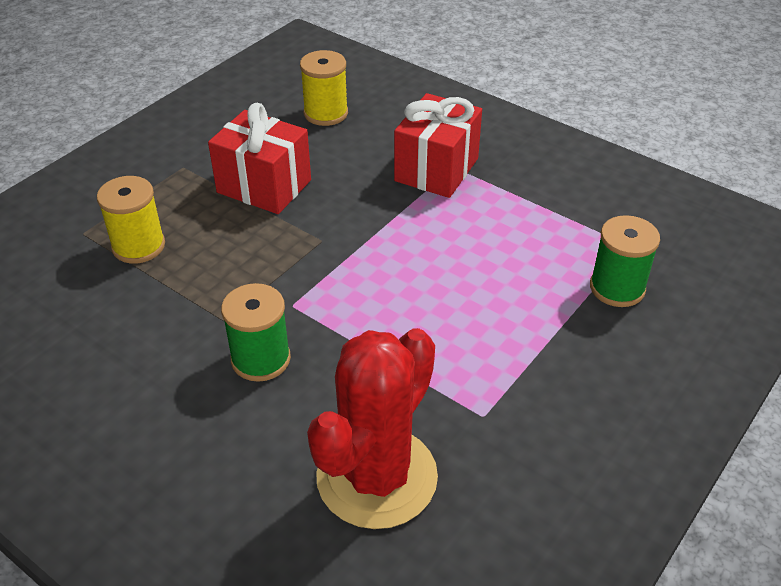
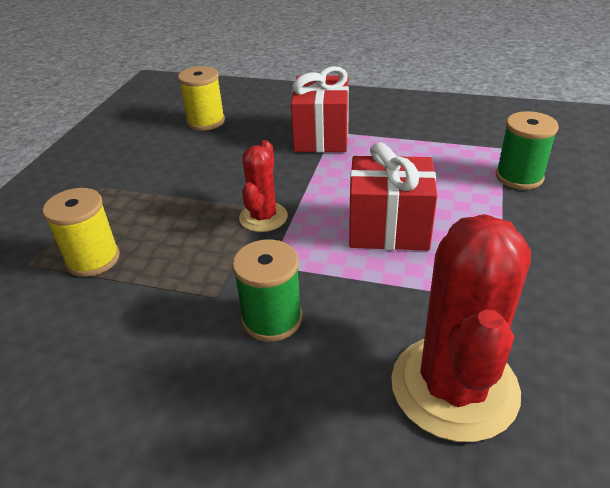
camera: 20 degrees left, 5 degrees down
(264, 186) = (186, 182): red gift -> red gift (388, 228)
(315, 251) = (263, 217): none -> red cactus

